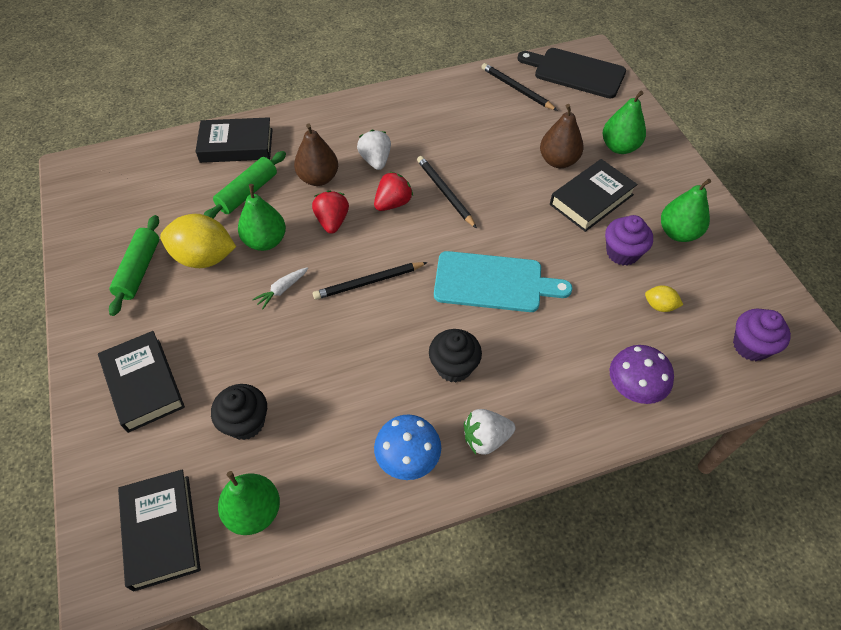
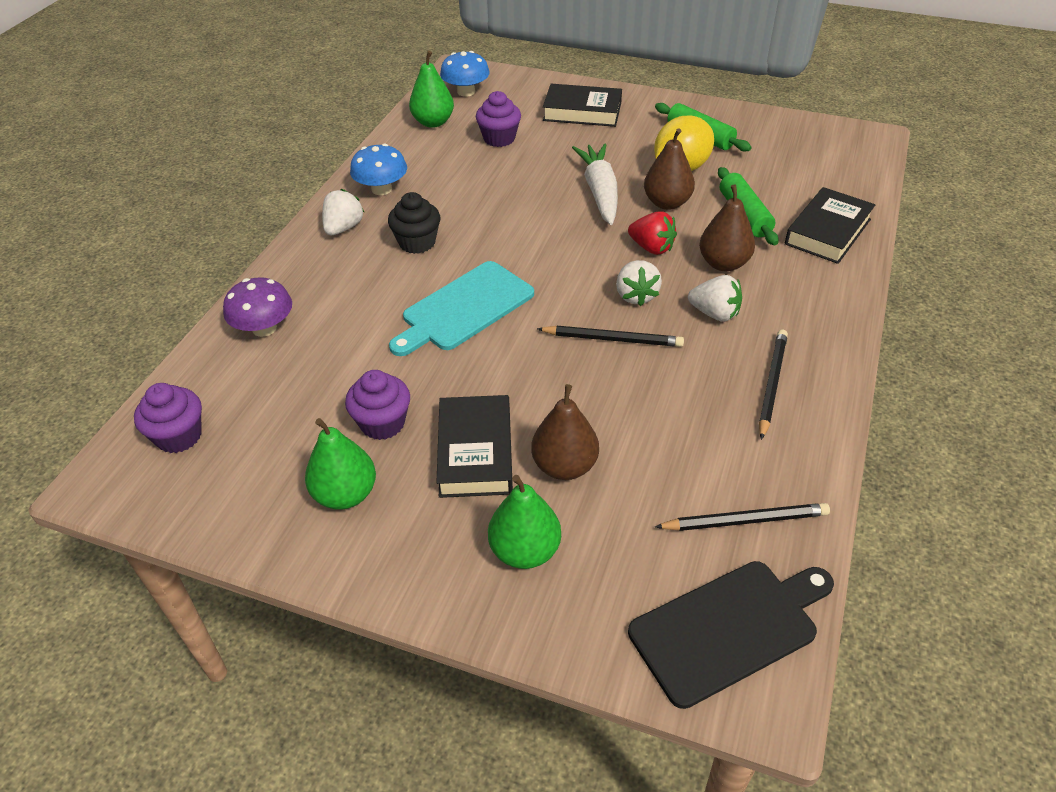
camera: 130 degrees right, 10 degrees down
(162, 531) = (466, 92): black book -> blue mushroom
(245, 422) = (499, 138): black cupcake -> purple cupcake
(265, 241) = (667, 203): green pear -> brown pear
(282, 290) = (599, 192): white carrot -> white carrot, size x2.12
(369, 282) = (553, 238): black pencil -> black pencil (771, 384)
(393, 203) = (636, 295): red strawberry -> white strawberry
(659, 306) = (298, 403): yellow lemon -> none

